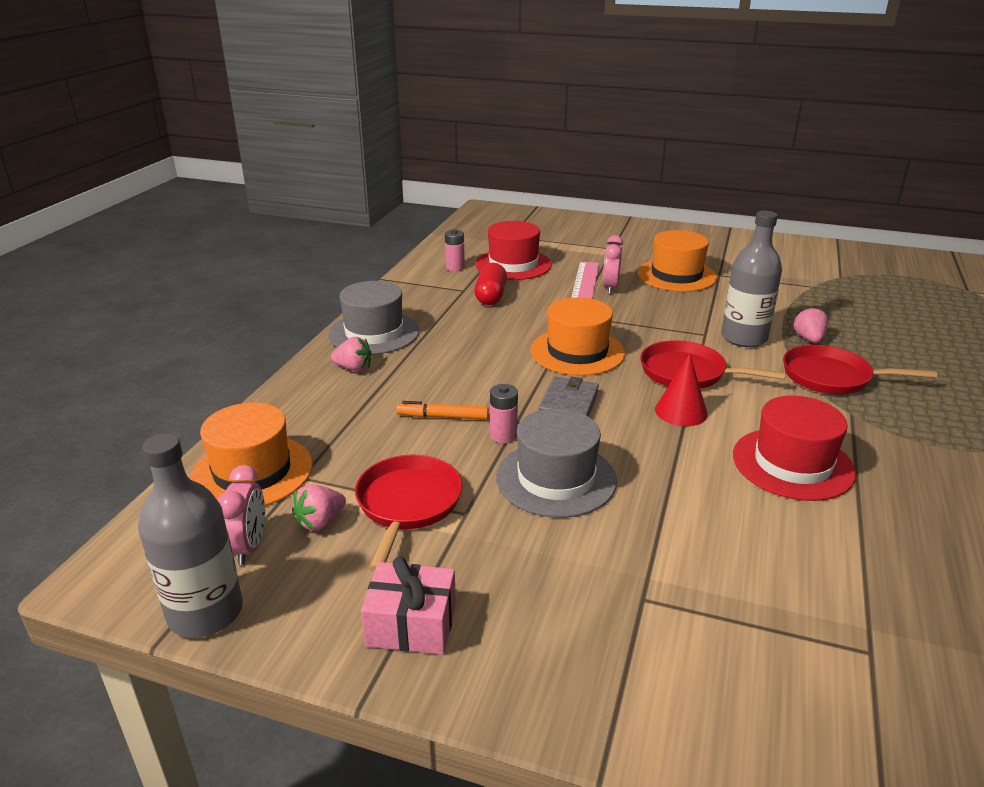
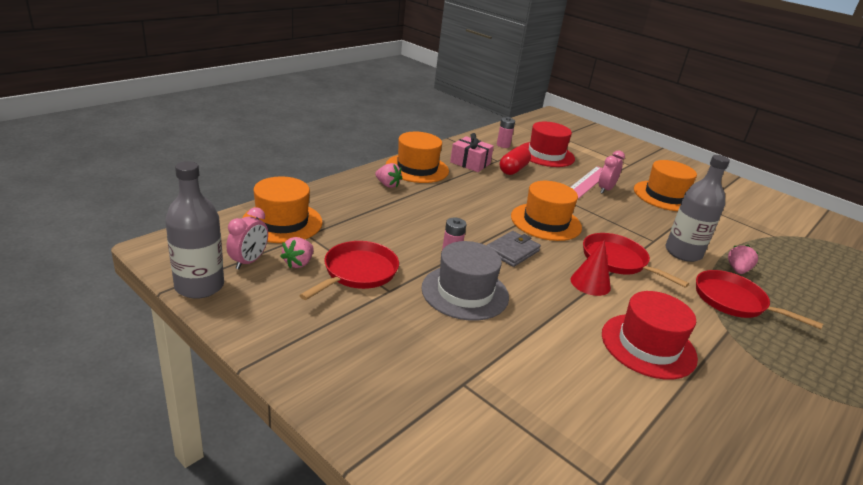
camera: 20 degrees right, 0 degrees up
(320, 522) = (298, 263): pink strawberry -> pink strawberry turned 45 degrees counterclockwise
(374, 333) = (417, 168): grey hat -> orange hat
(411, 624) = (306, 338): pink gift -> pink gift (470, 163)
(443, 417) = (421, 231): orange marker -> none

